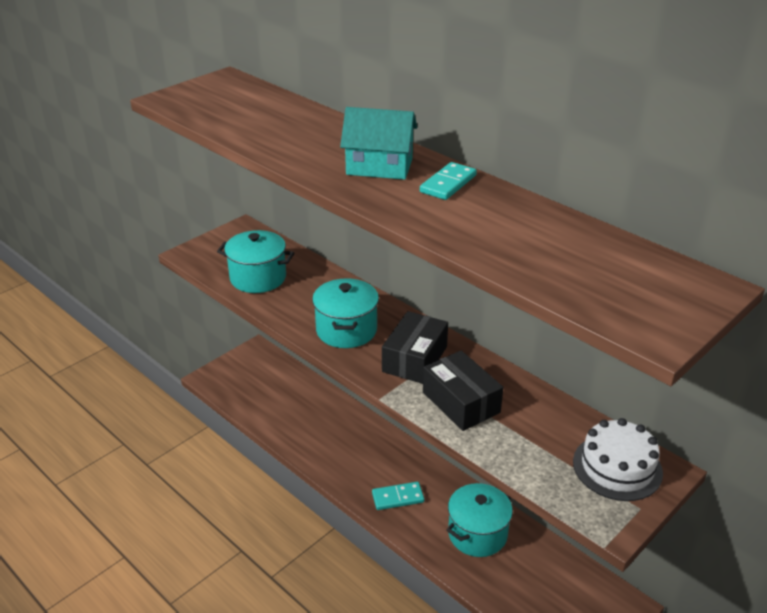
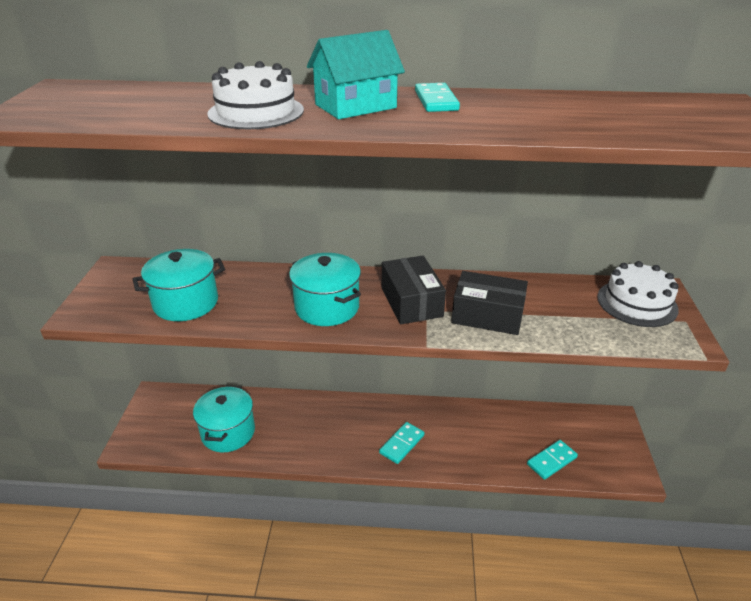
camera: 40 degrees left, 0 degrees up
(306, 147) = (256, 112): none -> white cake
(477, 534) = (483, 434): turquoise pot -> turquoise pot (228, 432)
(513, 595) = (551, 461): none -> turquoise domino

